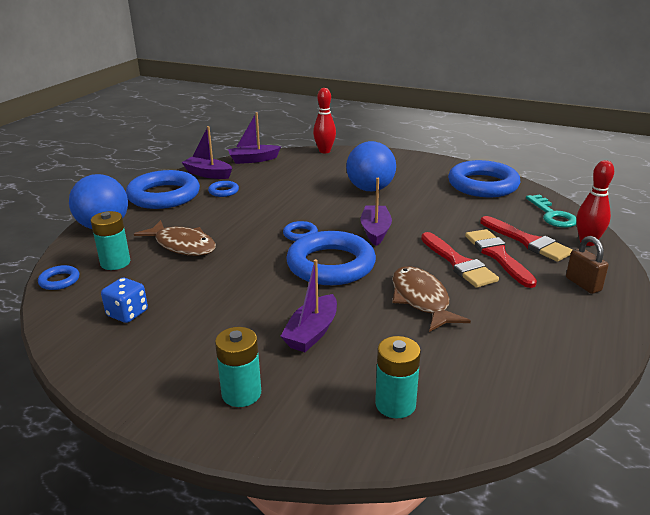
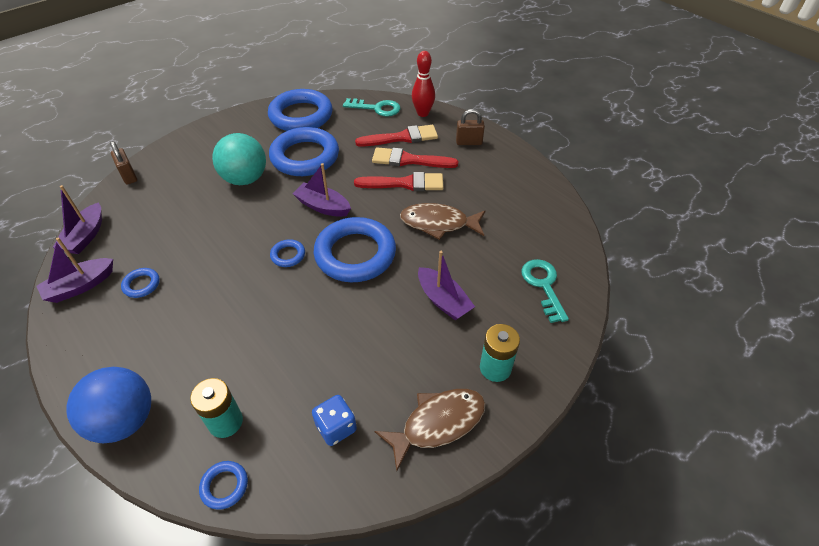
camera: 65 degrees left, 20 degrees up
(164, 195) = (97, 342): blue ring -> blue ring (305, 157)
(182, 245) = (236, 352): brown fish -> brown fish (438, 423)
(324, 151) = (129, 176): red bowling pin -> brown padlock
(370, 189) = (245, 179): blue ball -> turquoise ball
(395, 404) = (543, 285): turquoise battery -> turquoise key

